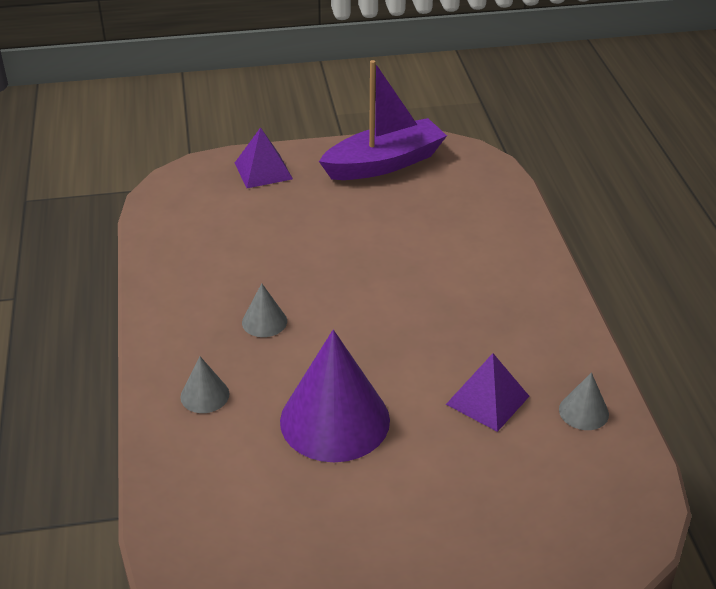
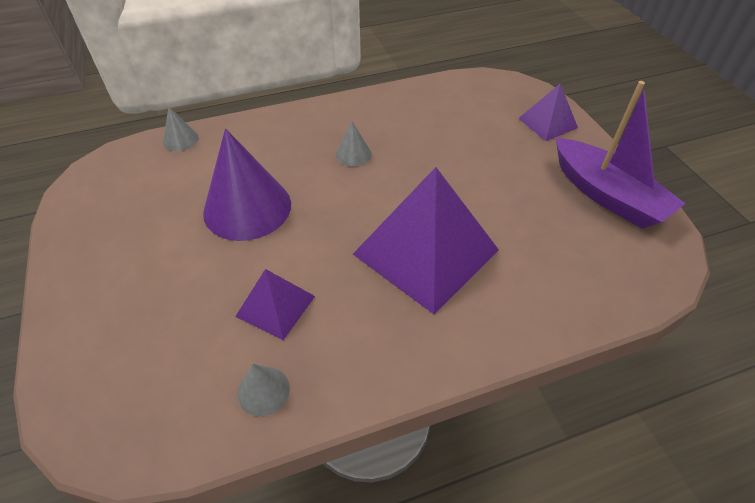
camera: 80 degrees right, 10 degrees up
(205, 395) = (270, 139): grey cone -> grey cone (180, 139)
(433, 287) = (425, 251): none -> purple pyramid

